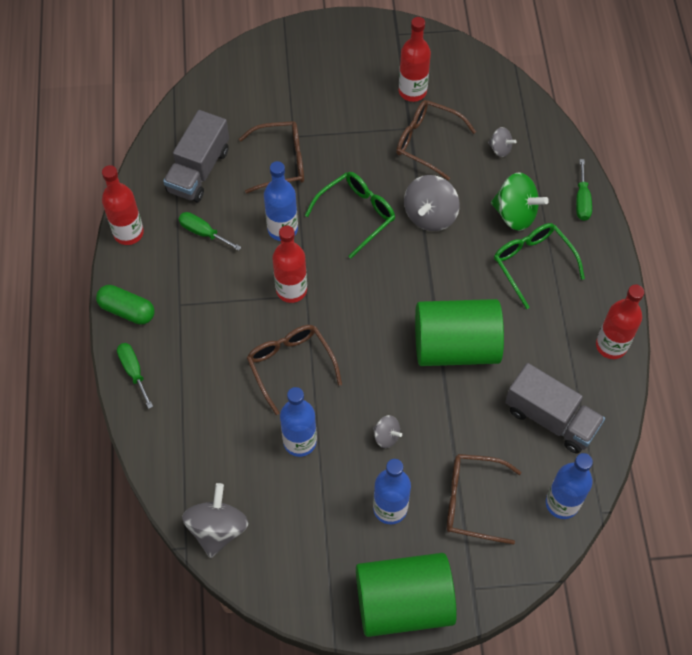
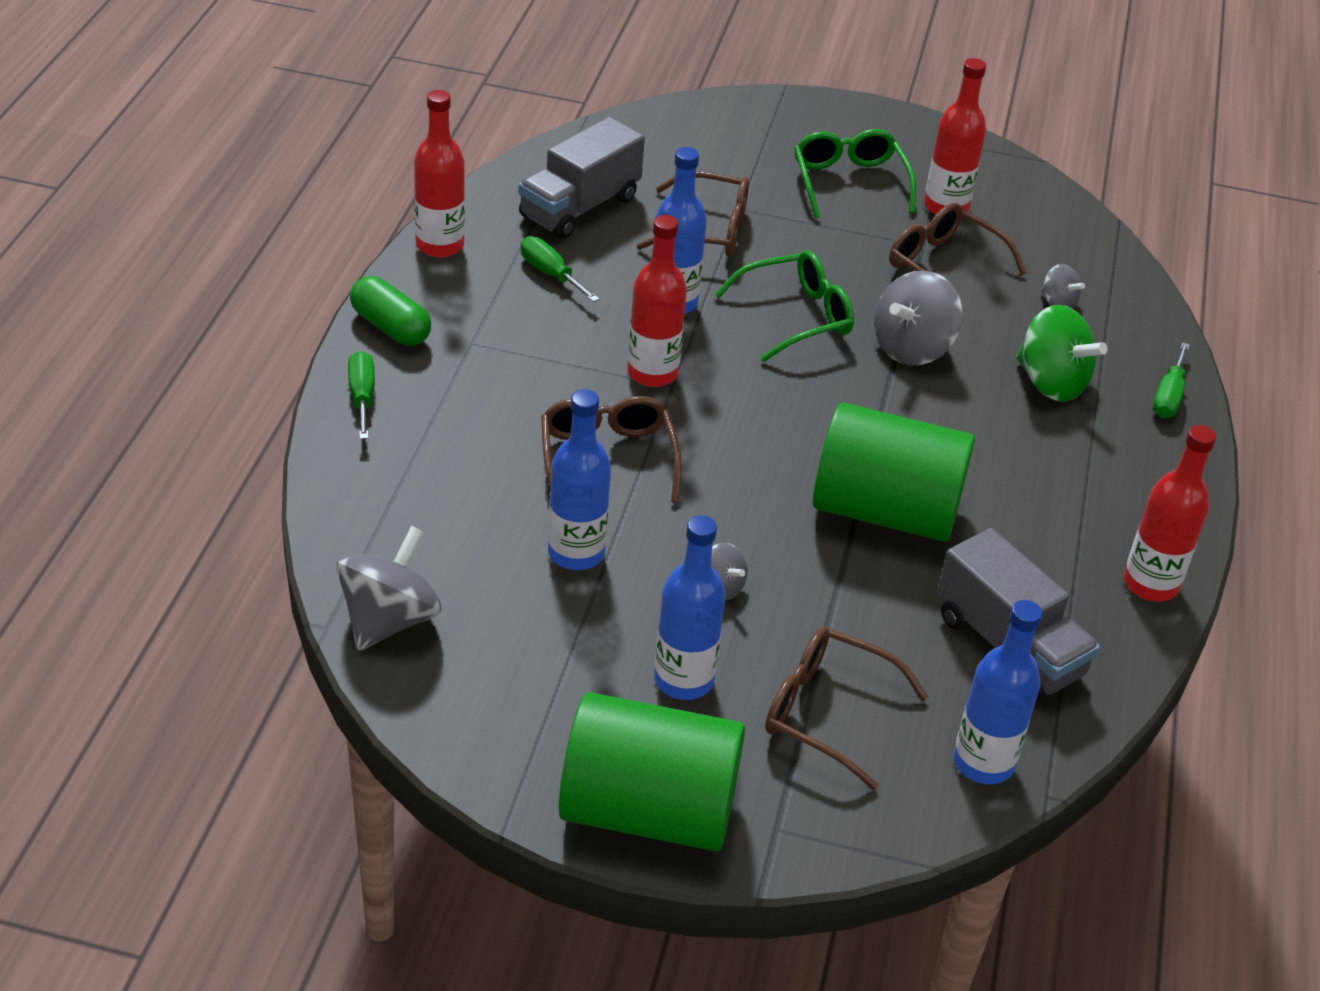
camera: 15 degrees right, 20 degrees down
(533, 264) = (1056, 449): green glasses -> green glasses (849, 183)

